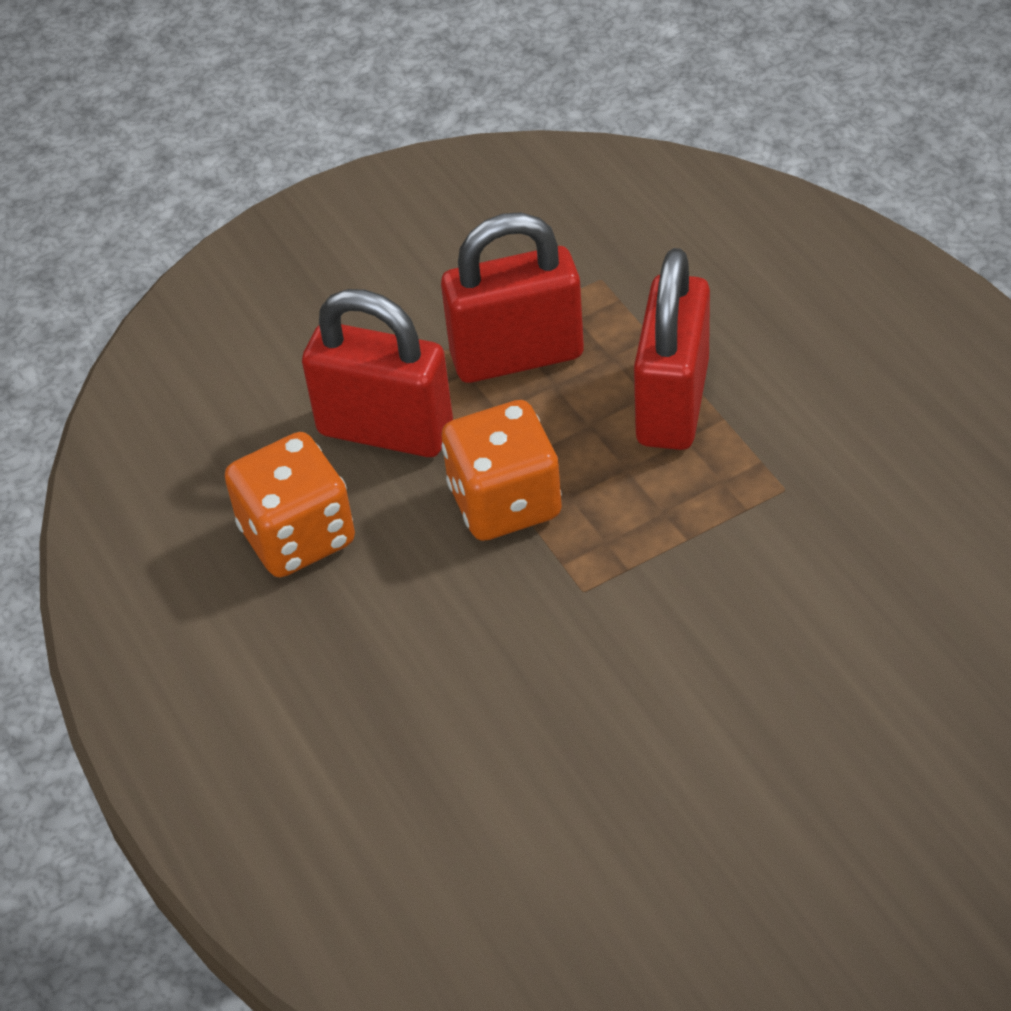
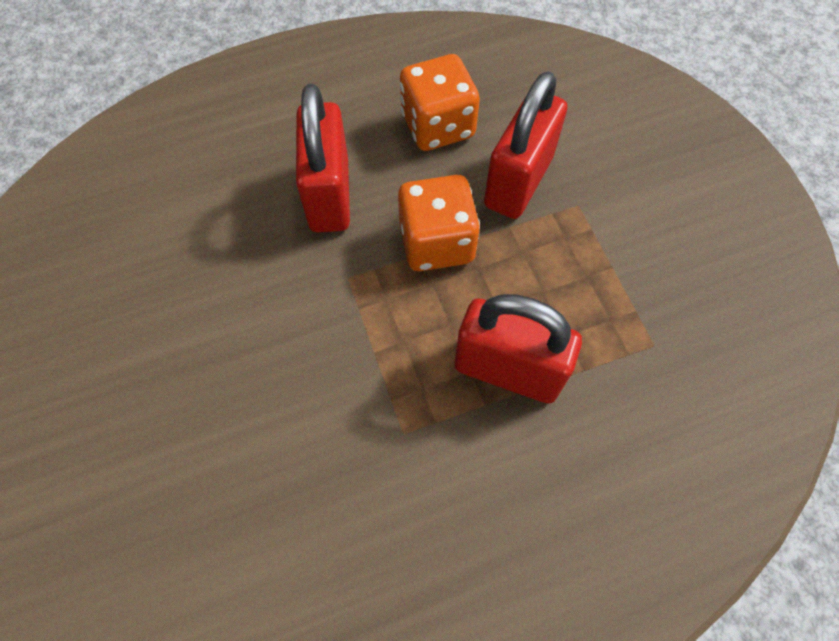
camera: 95 degrees right, 15 degrees up
(517, 355) = (576, 271): red padlock -> red padlock (329, 195)

